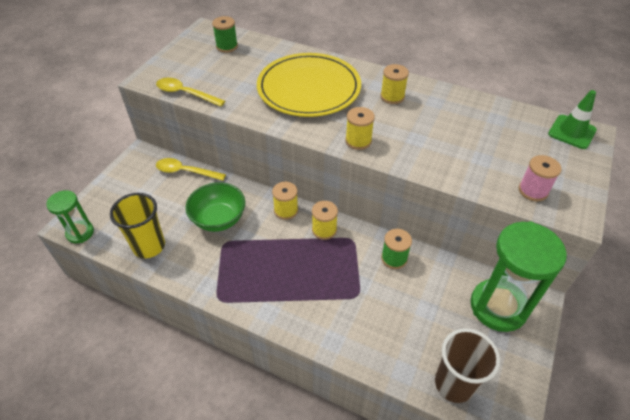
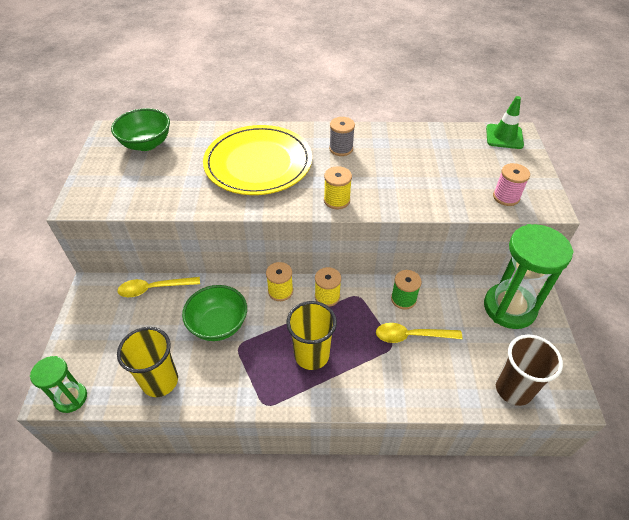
camera: 25 degrees left, 0 degrees up
(185, 93) = (132, 206): yellow spoon -> yellow spoon (411, 336)
(227, 46) = (146, 144): green spool -> green bowl
(280, 274) = (311, 355): none -> yellow cup
(392, 97) = (341, 149): yellow spool -> grey spool

